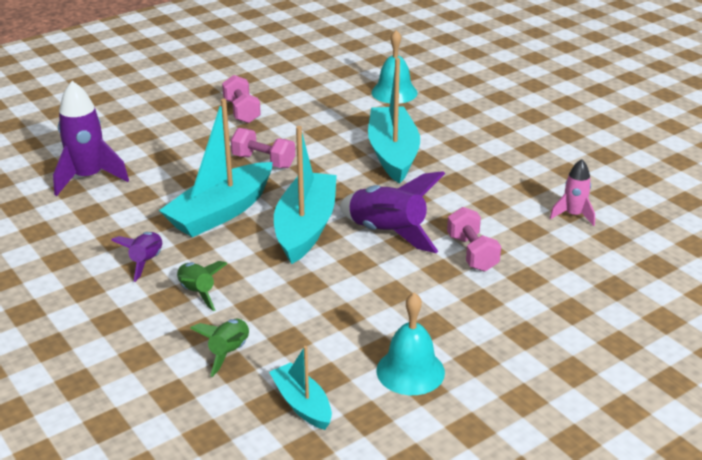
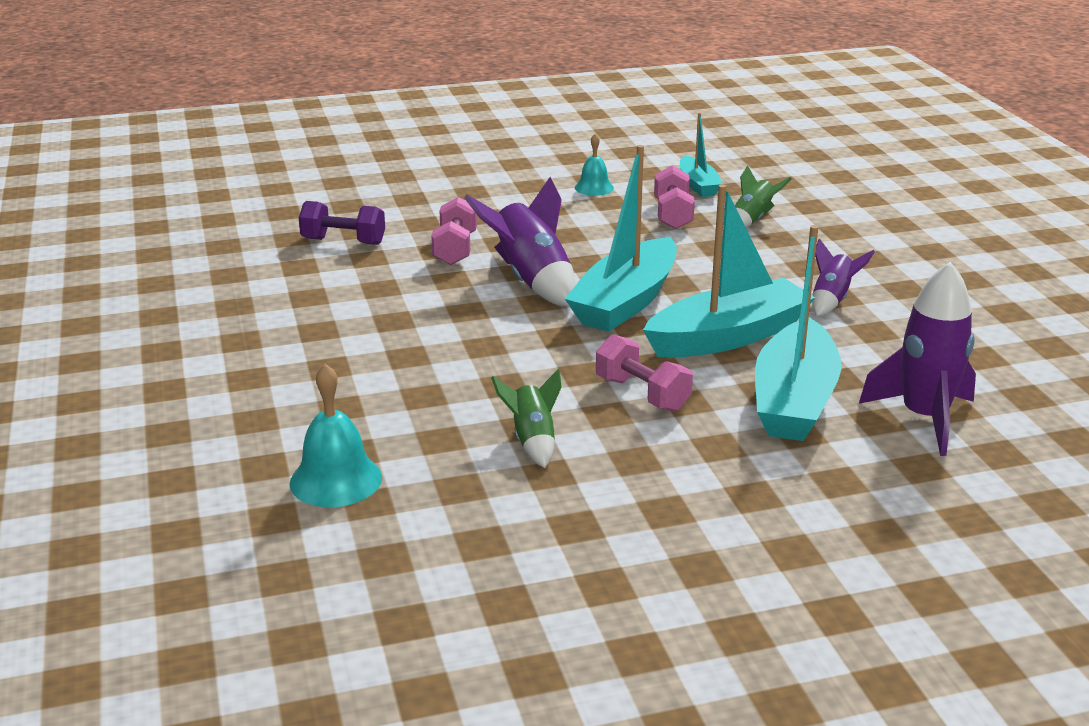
camera: 160 degrees left, 5 degrees down
(197, 292) = (775, 265): green rocket -> green rocket (532, 441)
(242, 111) = (642, 495): pink dumbbell -> pink dumbbell (673, 215)
(393, 154) = (441, 369): turquoise boat -> turquoise boat (794, 400)
(410, 371) = (594, 187): turquoise bell -> turquoise bell, size x0.63
(567, 242) = (343, 241): none -> purple dumbbell
(573, 215) = (301, 261): pink rocket -> none

